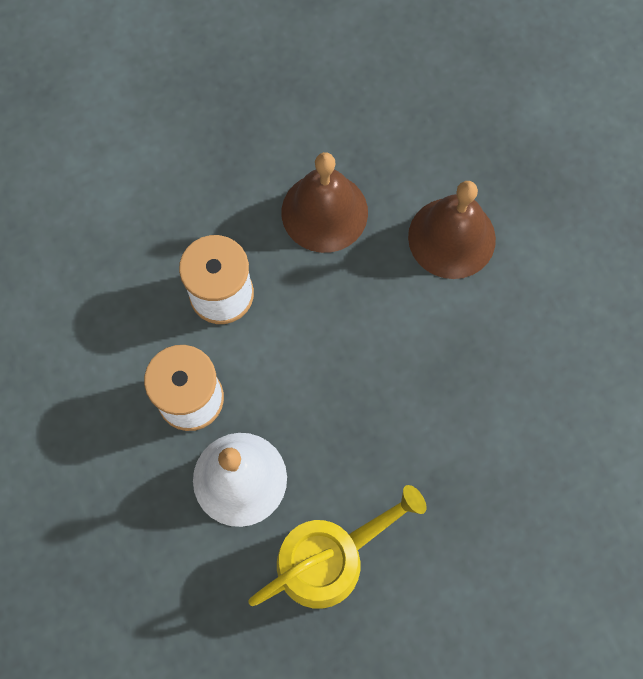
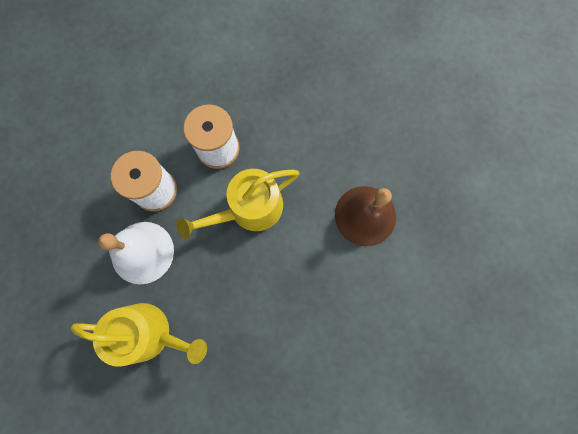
camera: 40 degrees right, 5 degrees up
(318, 332) = (249, 209): none -> yellow watering can
(324, 212) = (308, 147): brown bell -> none

